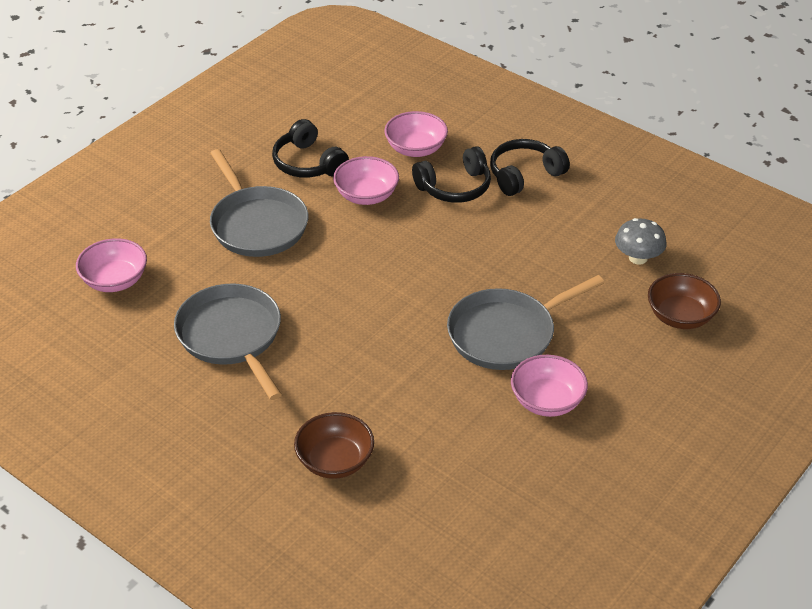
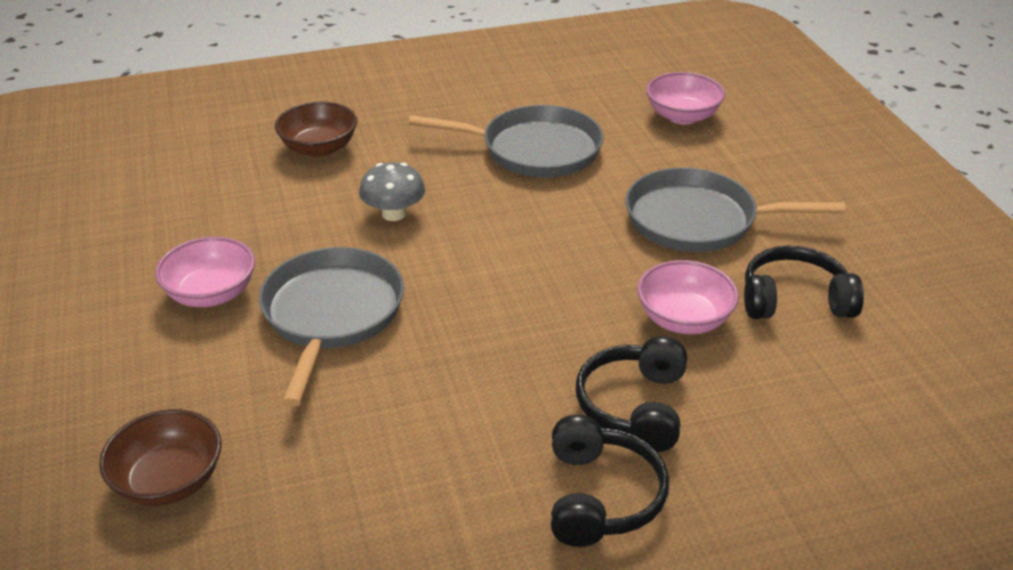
camera: 125 degrees right, 5 degrees down
(416, 149) = (757, 411): pink bowl -> none
(638, 258) = (309, 511): grey mushroom -> grey mushroom (394, 214)

